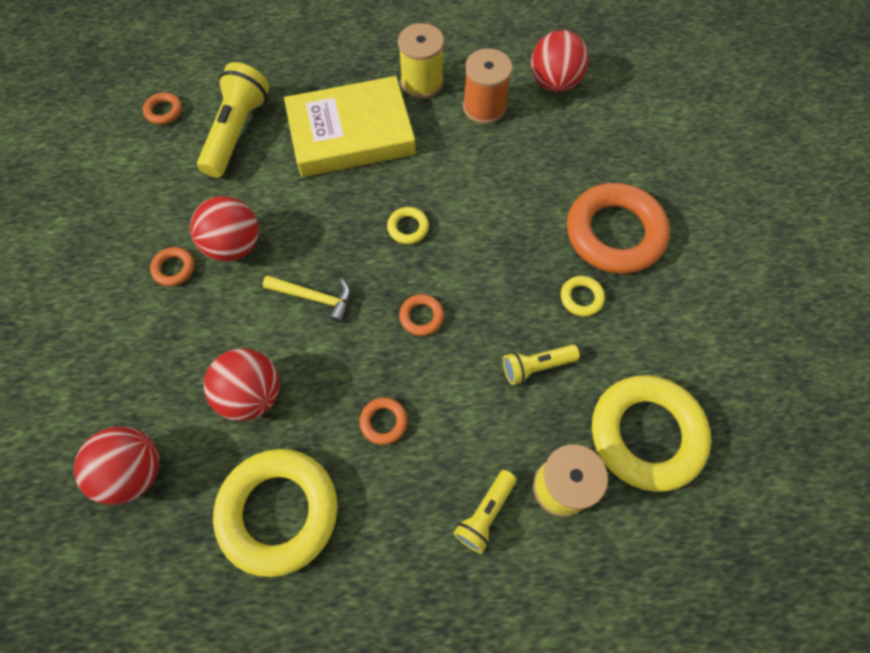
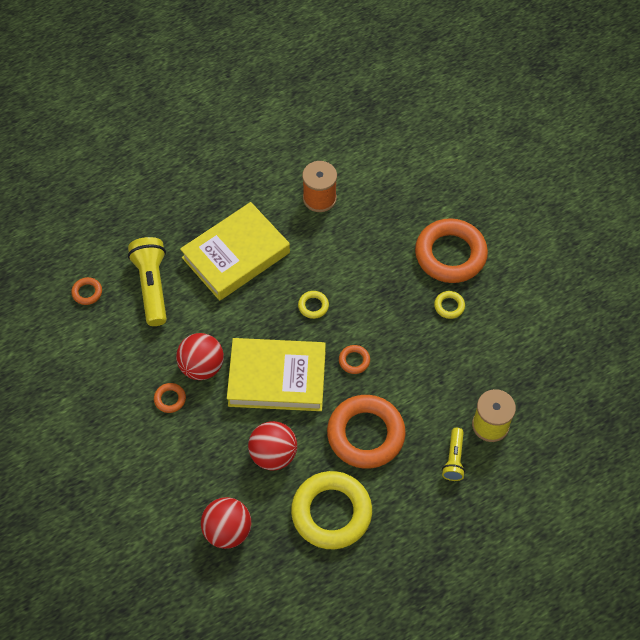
camera: 25 degrees left, 5 degrees down
(314, 297) = (277, 378): yellow hammer -> yellow book
(383, 422) = (365, 434): orange ring -> orange ring, size x2.39
(422, 82) = (265, 196): yellow spool -> none
(536, 366) = (442, 361): yellow flashlight -> none
(554, 83) = (359, 160): red ball -> none
(646, 434) = (525, 373): yellow ring -> none

